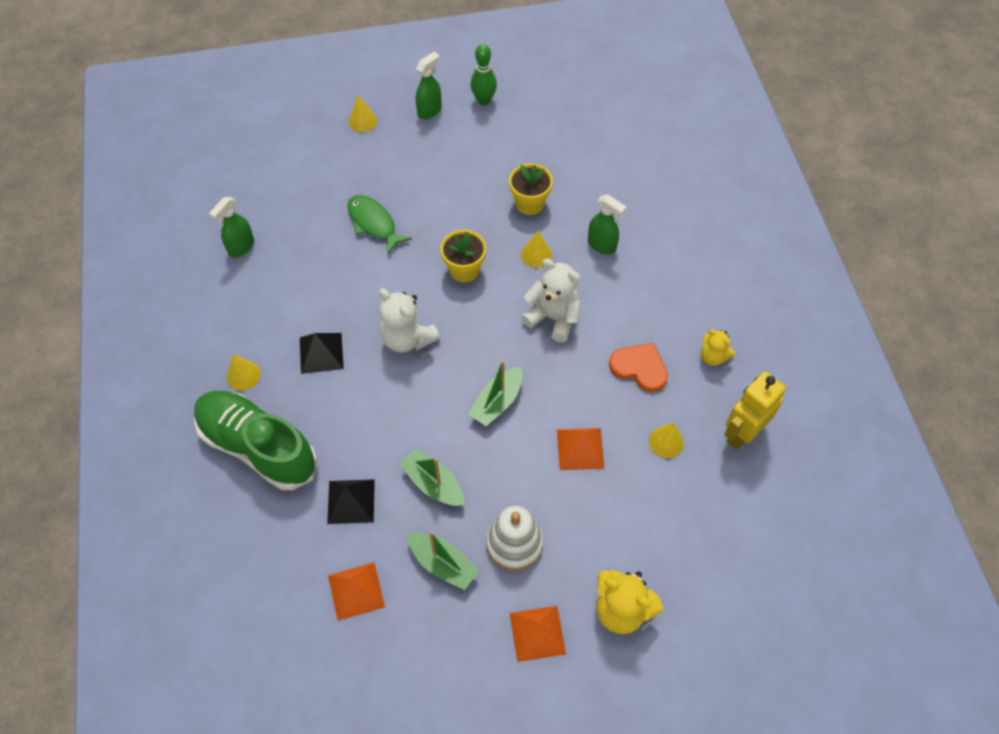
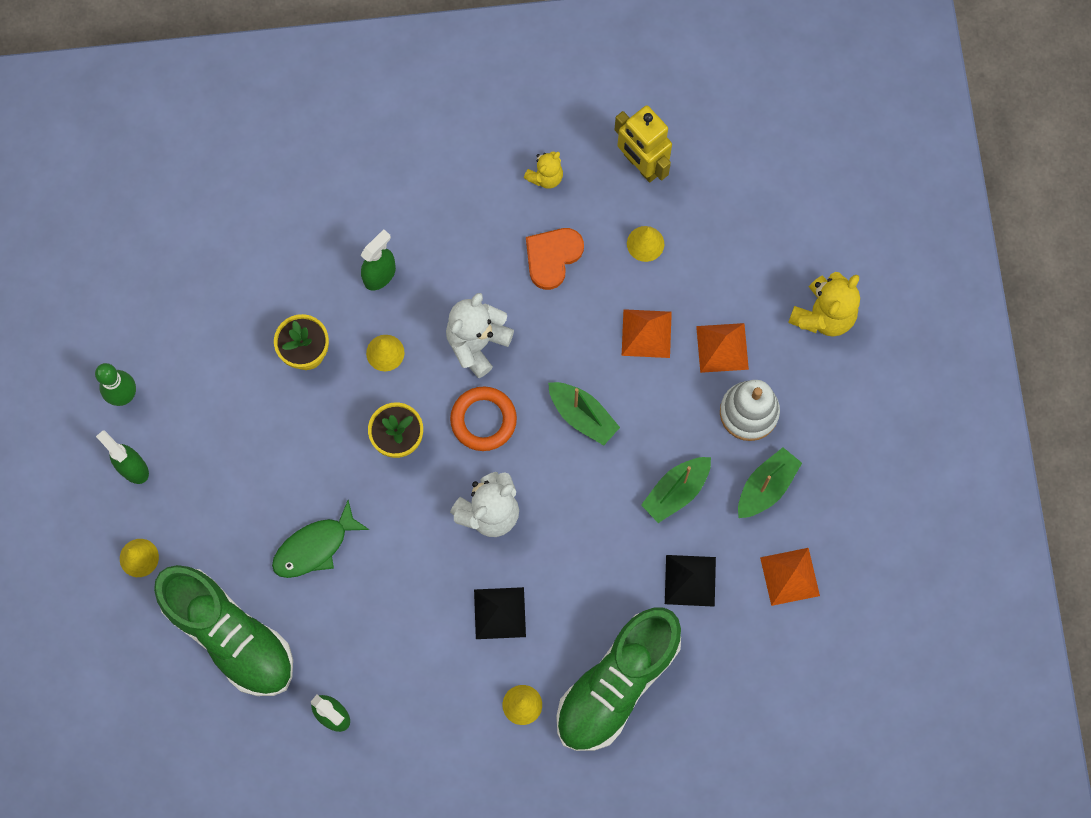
camera: 85 degrees left, 15 degrees up
(304, 179) = (230, 635): none -> green shoe
(486, 328) = (483, 420): none -> orange ring
(537, 633) = (843, 399): orange pyramid -> orange pyramid (722, 347)

